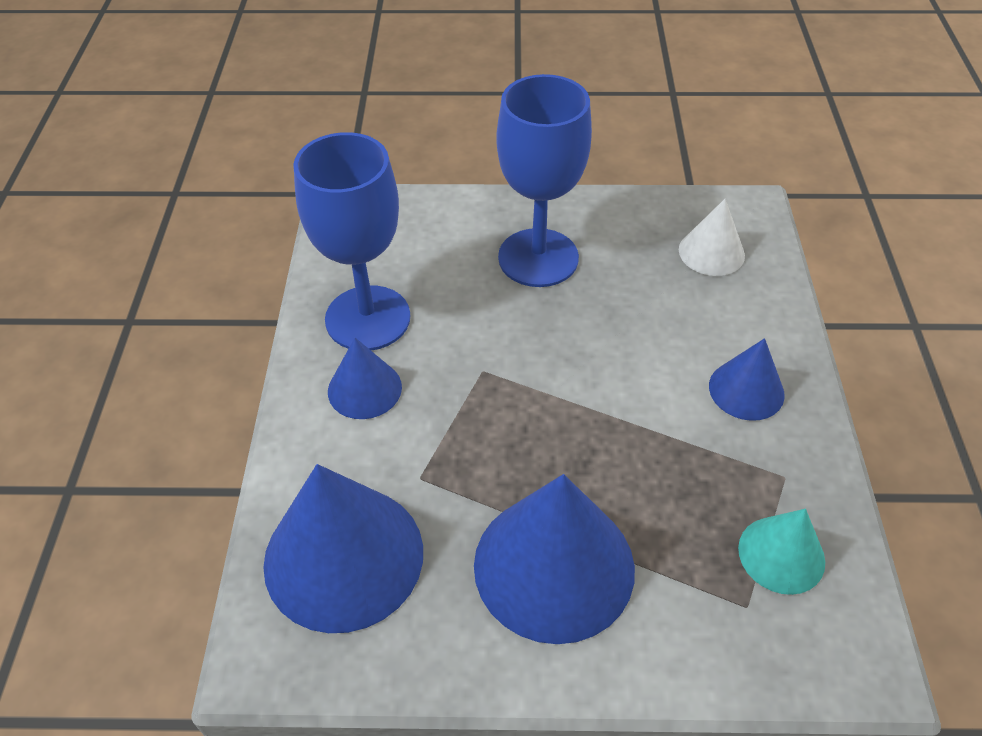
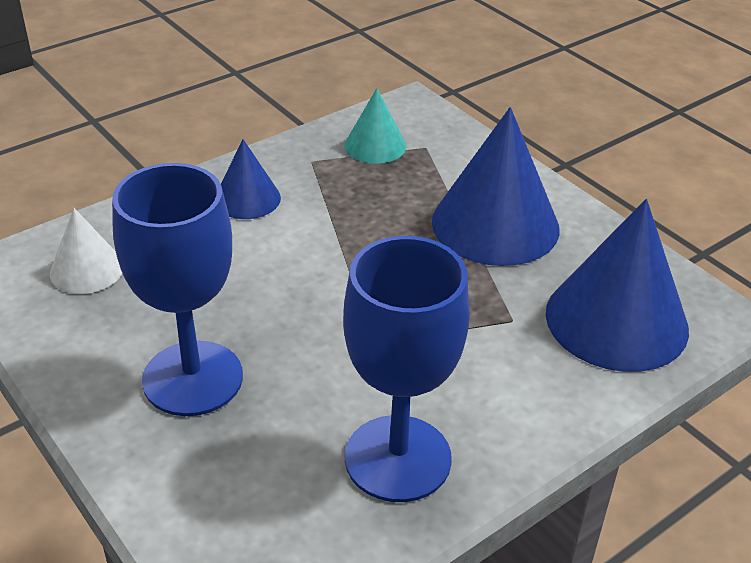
camera: 130 degrees left, 10 degrees down
(364, 389) = (476, 404): blue cone -> none

